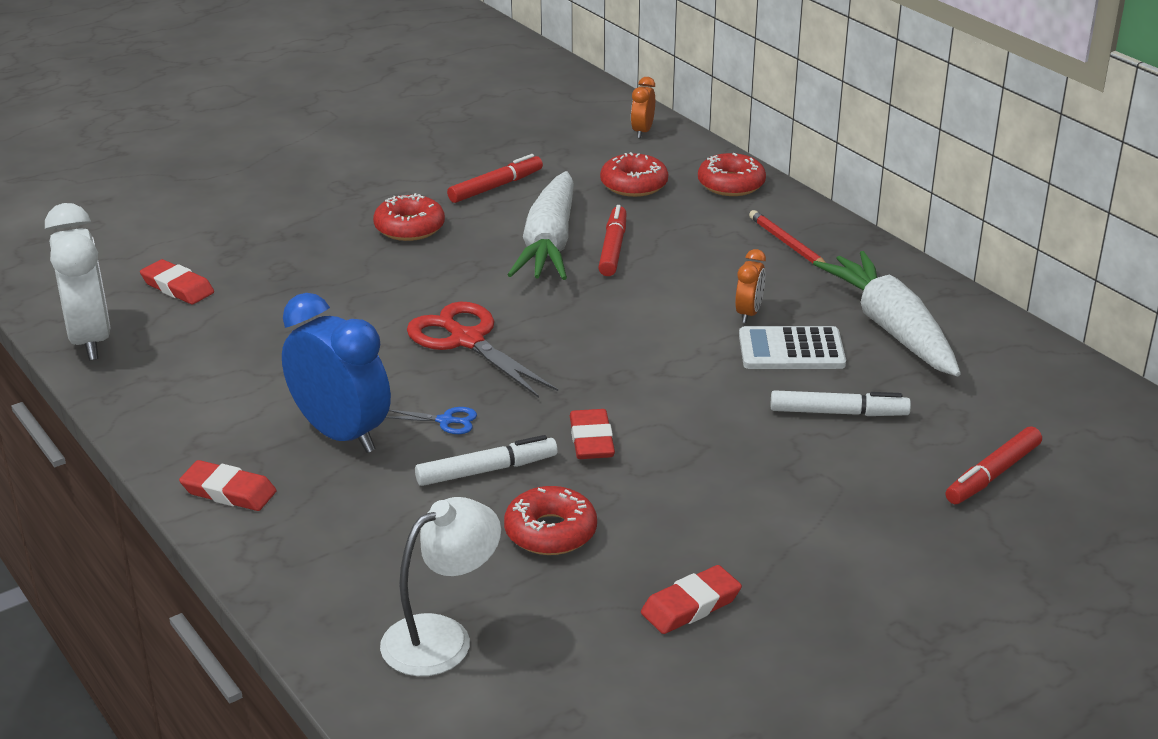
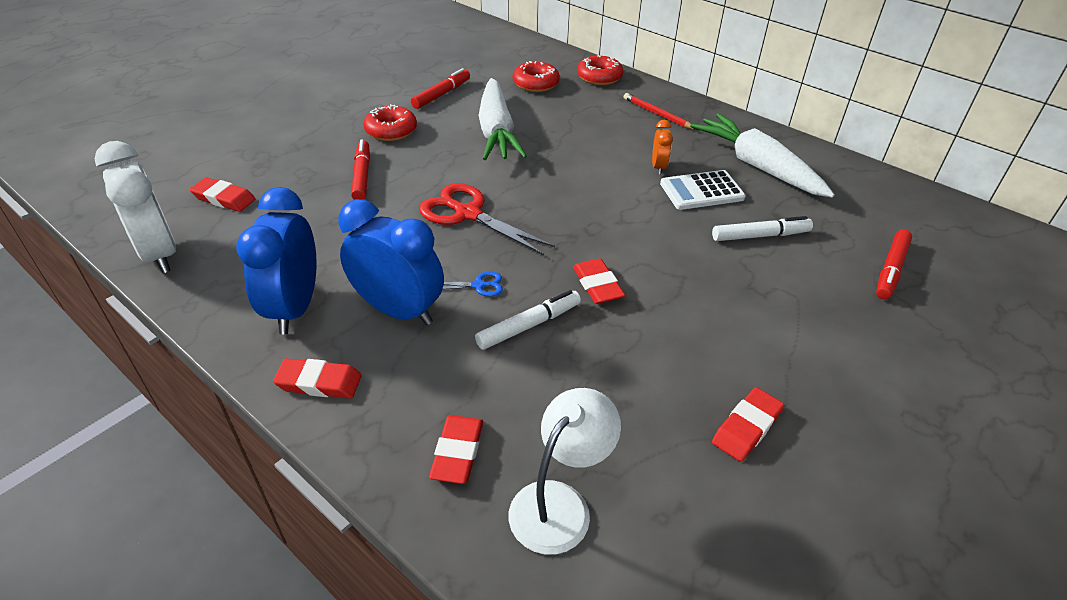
camera: 15 degrees left, 10 degrees up
(224, 415) = (294, 308): none -> blue clock
(353, 576) = (457, 452): none -> red eraser
(550, 532) = (604, 375): red donut -> none
(613, 248) = (543, 130): red marker -> red marker (362, 175)
(642, 131) = (524, 48): orange clock -> none

